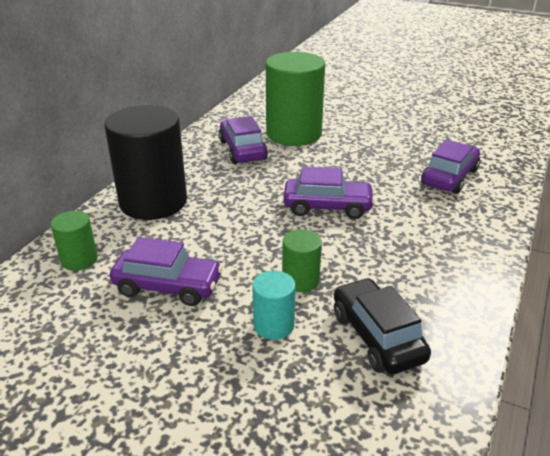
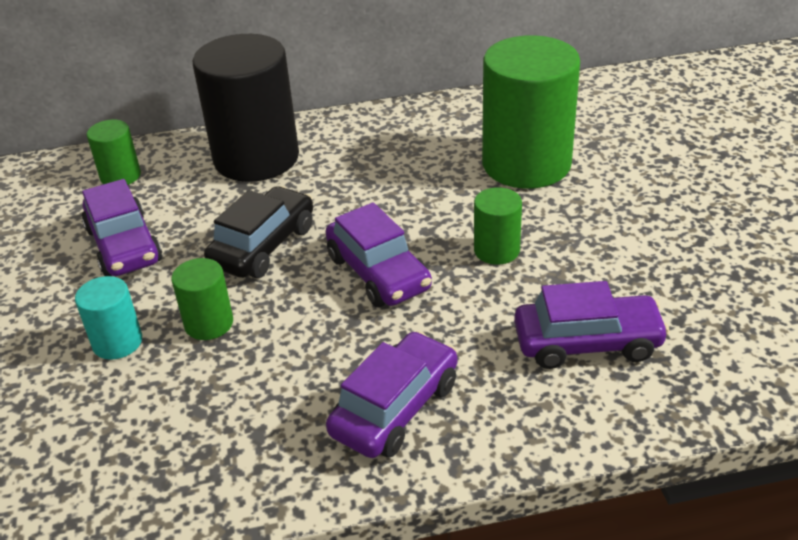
camera: 55 degrees right, 5 degrees up
(242, 150) = (432, 151): purple car -> purple car (395, 408)
(353, 169) = (496, 250): none -> green cylinder
(377, 336) = (155, 424): black car -> black car (263, 246)

